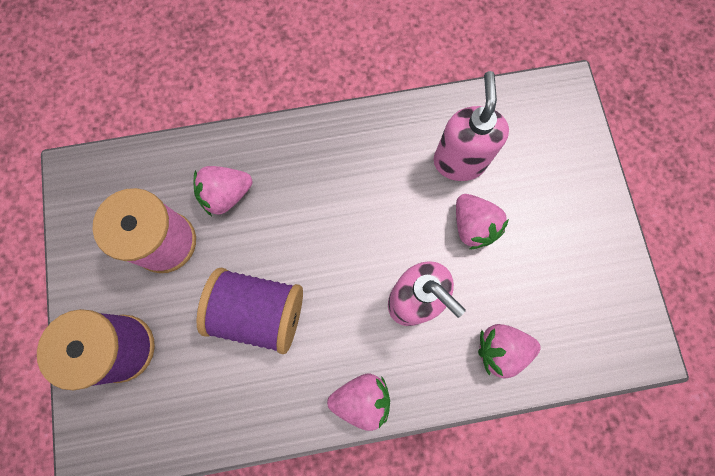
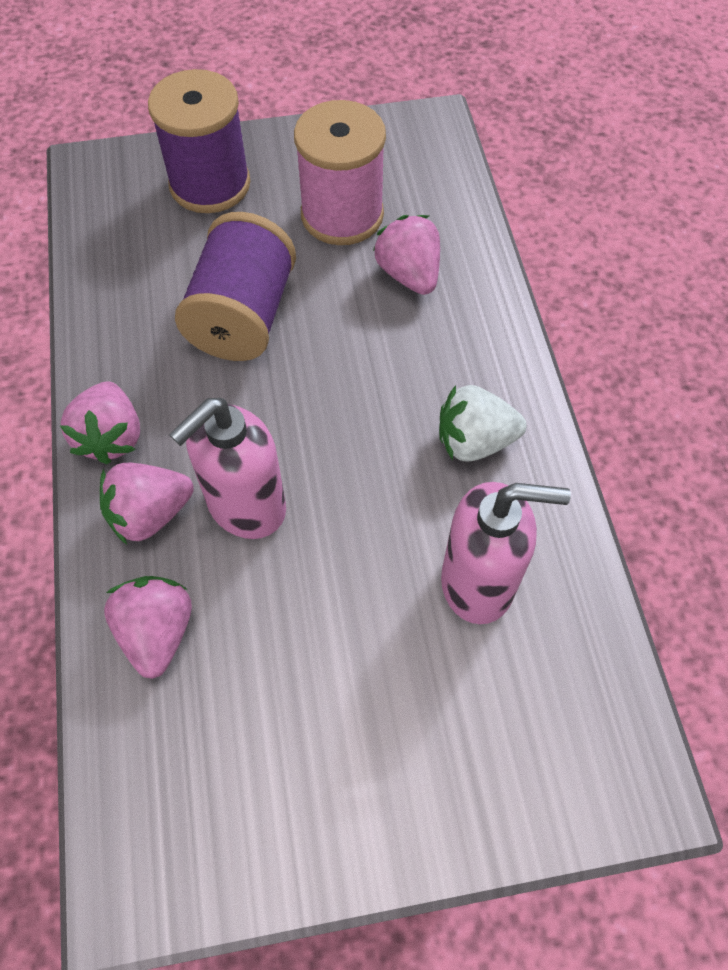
camera: 90 degrees right, 15 degrees down
(364, 158) = (474, 441): none -> white strawberry
(473, 226) = (364, 599): pink strawberry -> pink strawberry (150, 514)

